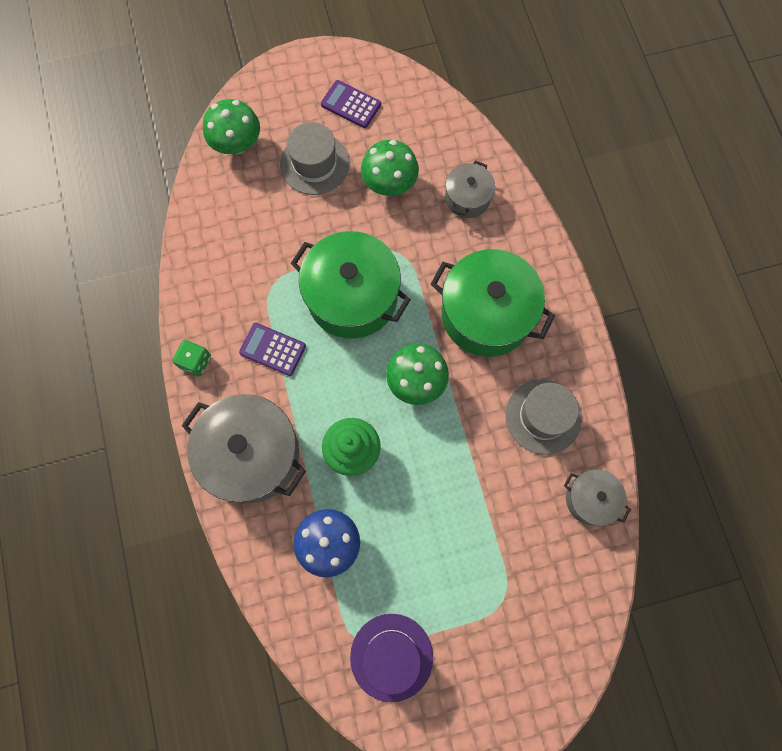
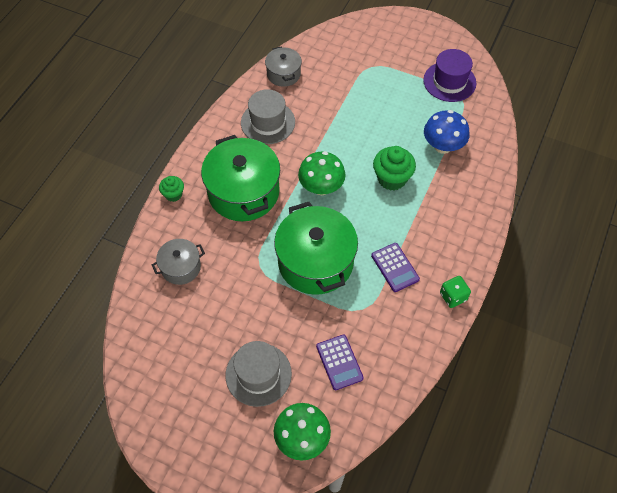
camera: 140 degrees left, 15 degrees down
(251, 455) = (455, 218): grey pot -> none
(351, 105) = (189, 401): purple calculator -> purple calculator (339, 362)
(389, 184) = (221, 317): green mushroom -> none
(549, 259) = (173, 194): none -> green cupcake

